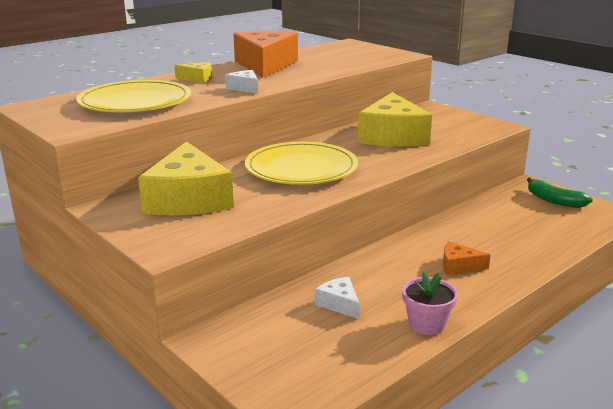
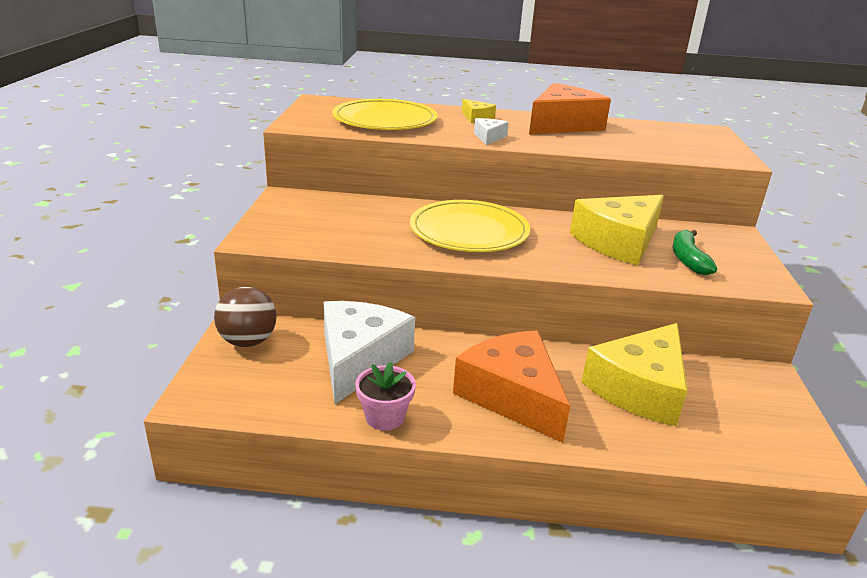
camera: 45 degrees right, 5 degrees up
(188, 199) = (341, 215): yellow cheese -> yellow cheese (640, 388)
(239, 345) = (248, 341): none -> brown ball
(339, 304) = (359, 359): white cheese -> white cheese, size x2.24
(458, 266) = (512, 395): orange cheese -> orange cheese, size x2.24
(554, 200) = (761, 406): green banana -> green banana (687, 259)

